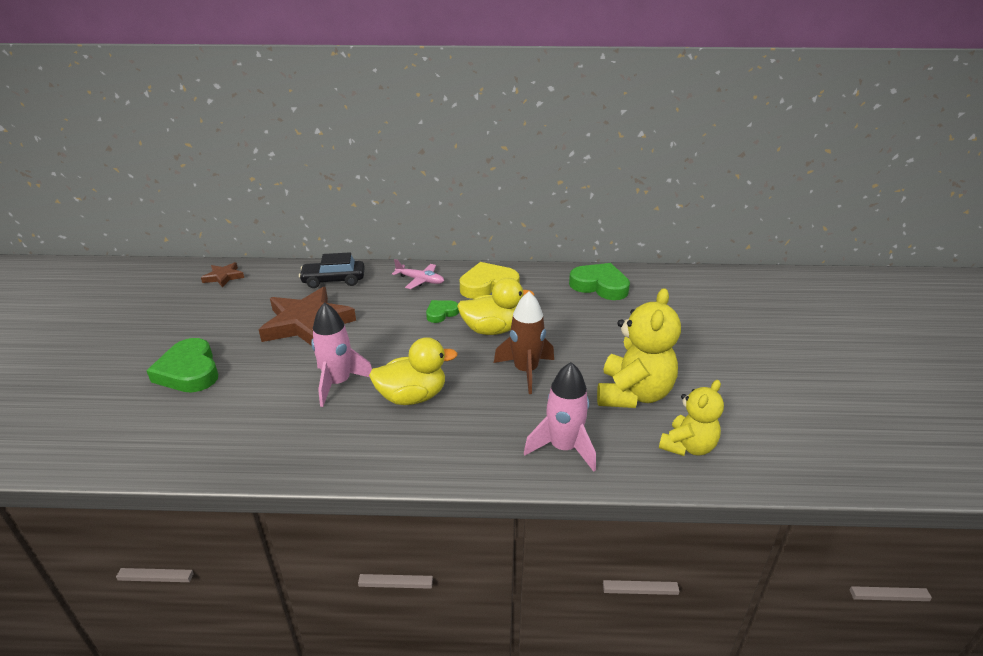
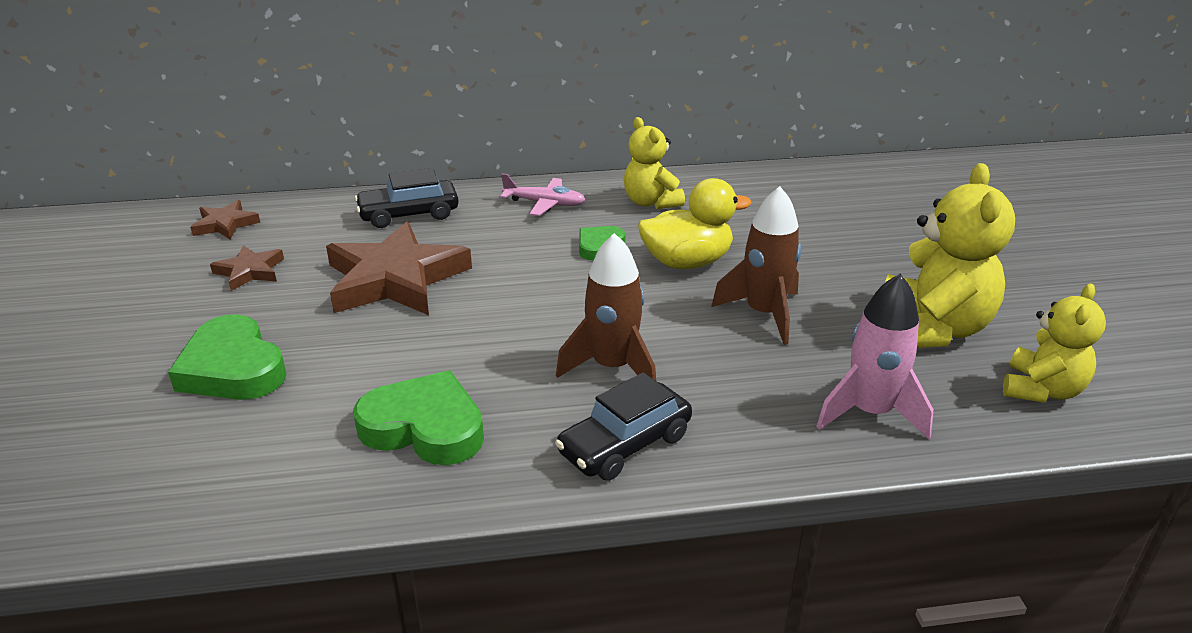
camera: 10 degrees left, 0 degrees up
(225, 309) = (250, 271): none -> brown star
(338, 383) = (487, 360): pink rocket -> none
(397, 449) = (625, 444): none -> black car
(412, 397) = (612, 367): yellow duck -> brown rocket
(488, 286) = (651, 202): yellow heart -> yellow teddy bear
(600, 286) = (813, 189): green heart -> green heart (424, 427)

